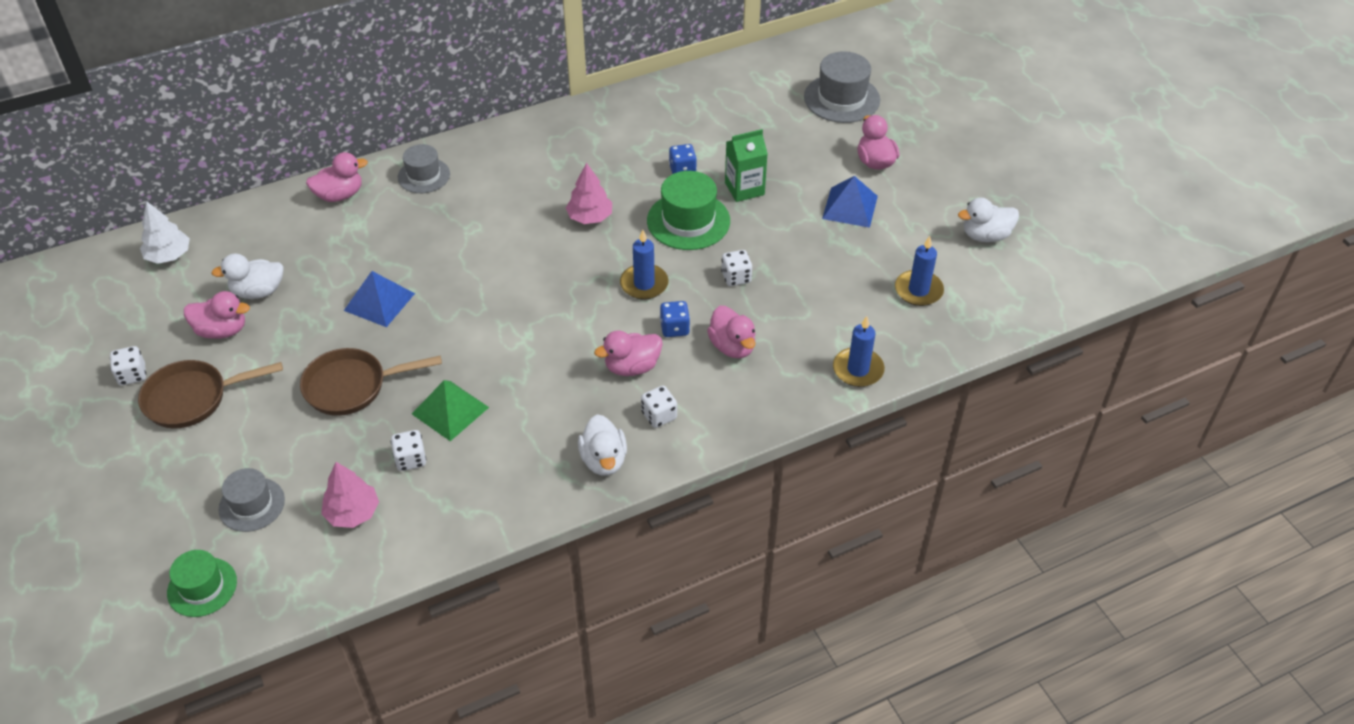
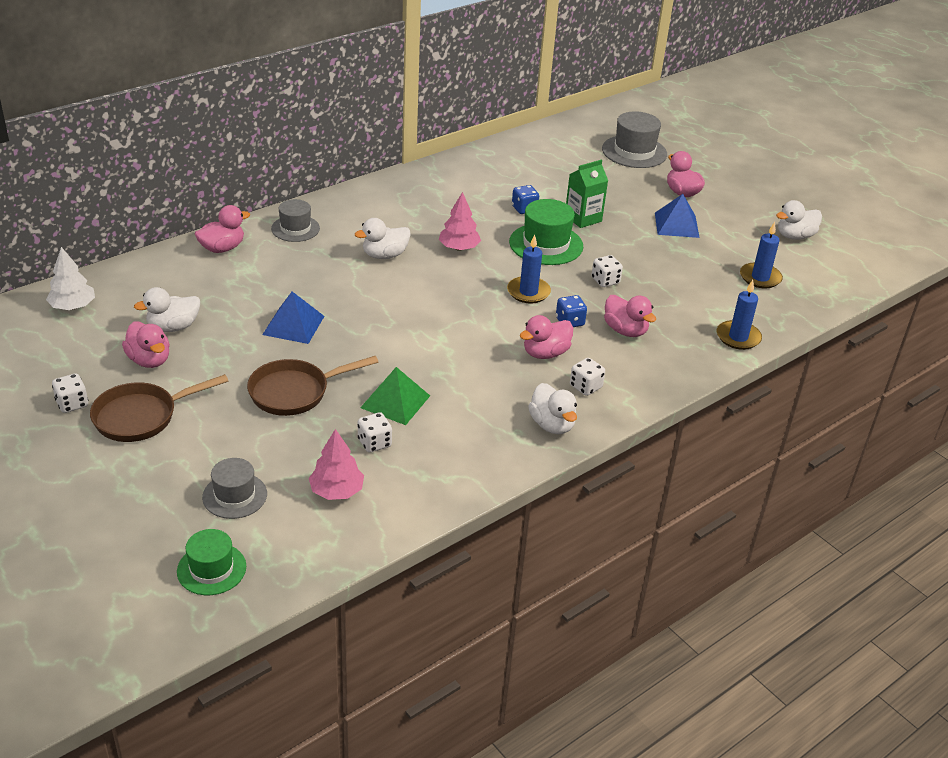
camera: 15 degrees left, 10 degrees down
(222, 330) = (149, 360): pink duck -> pink duck turned 60 degrees clockwise
(506, 220) = (384, 255): none -> white duck

